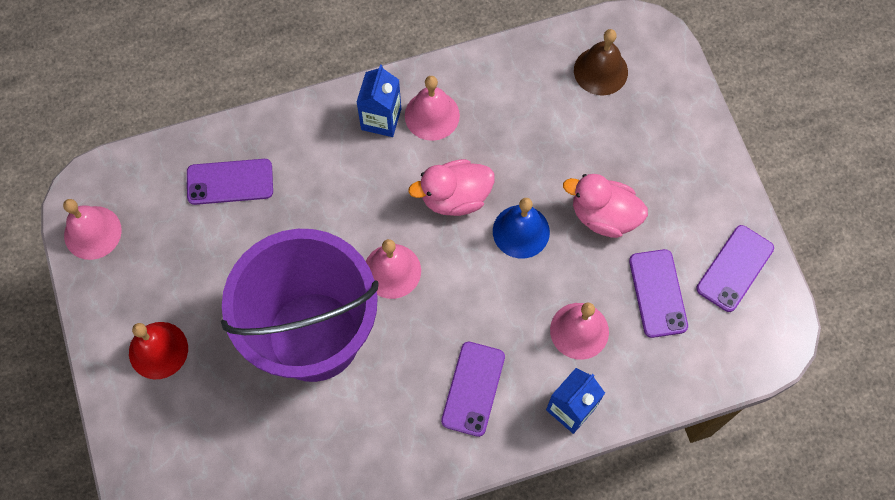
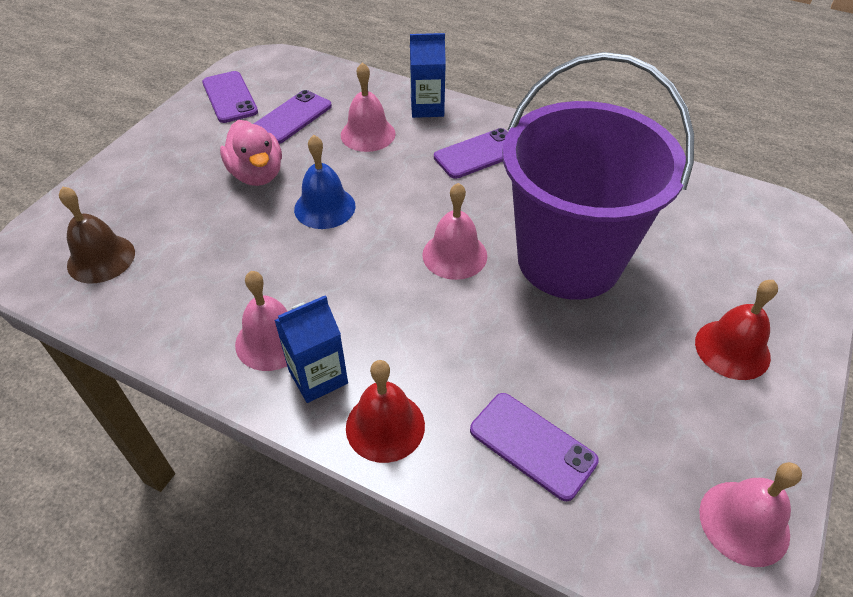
camera: 135 degrees left, 20 degrees down
(316, 125) = (385, 426): none -> red bell
(455, 197) = (340, 264): pink duck -> none
(735, 268) = (230, 97): purple phone -> purple phone turned 75 degrees clockwise

